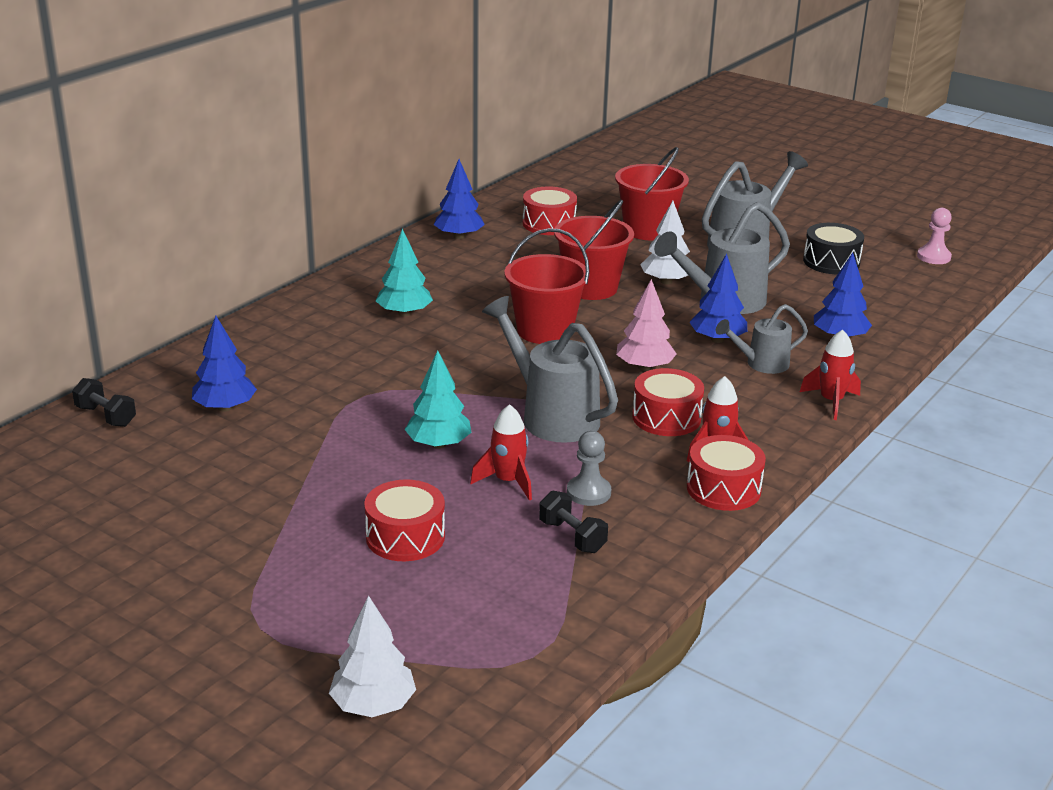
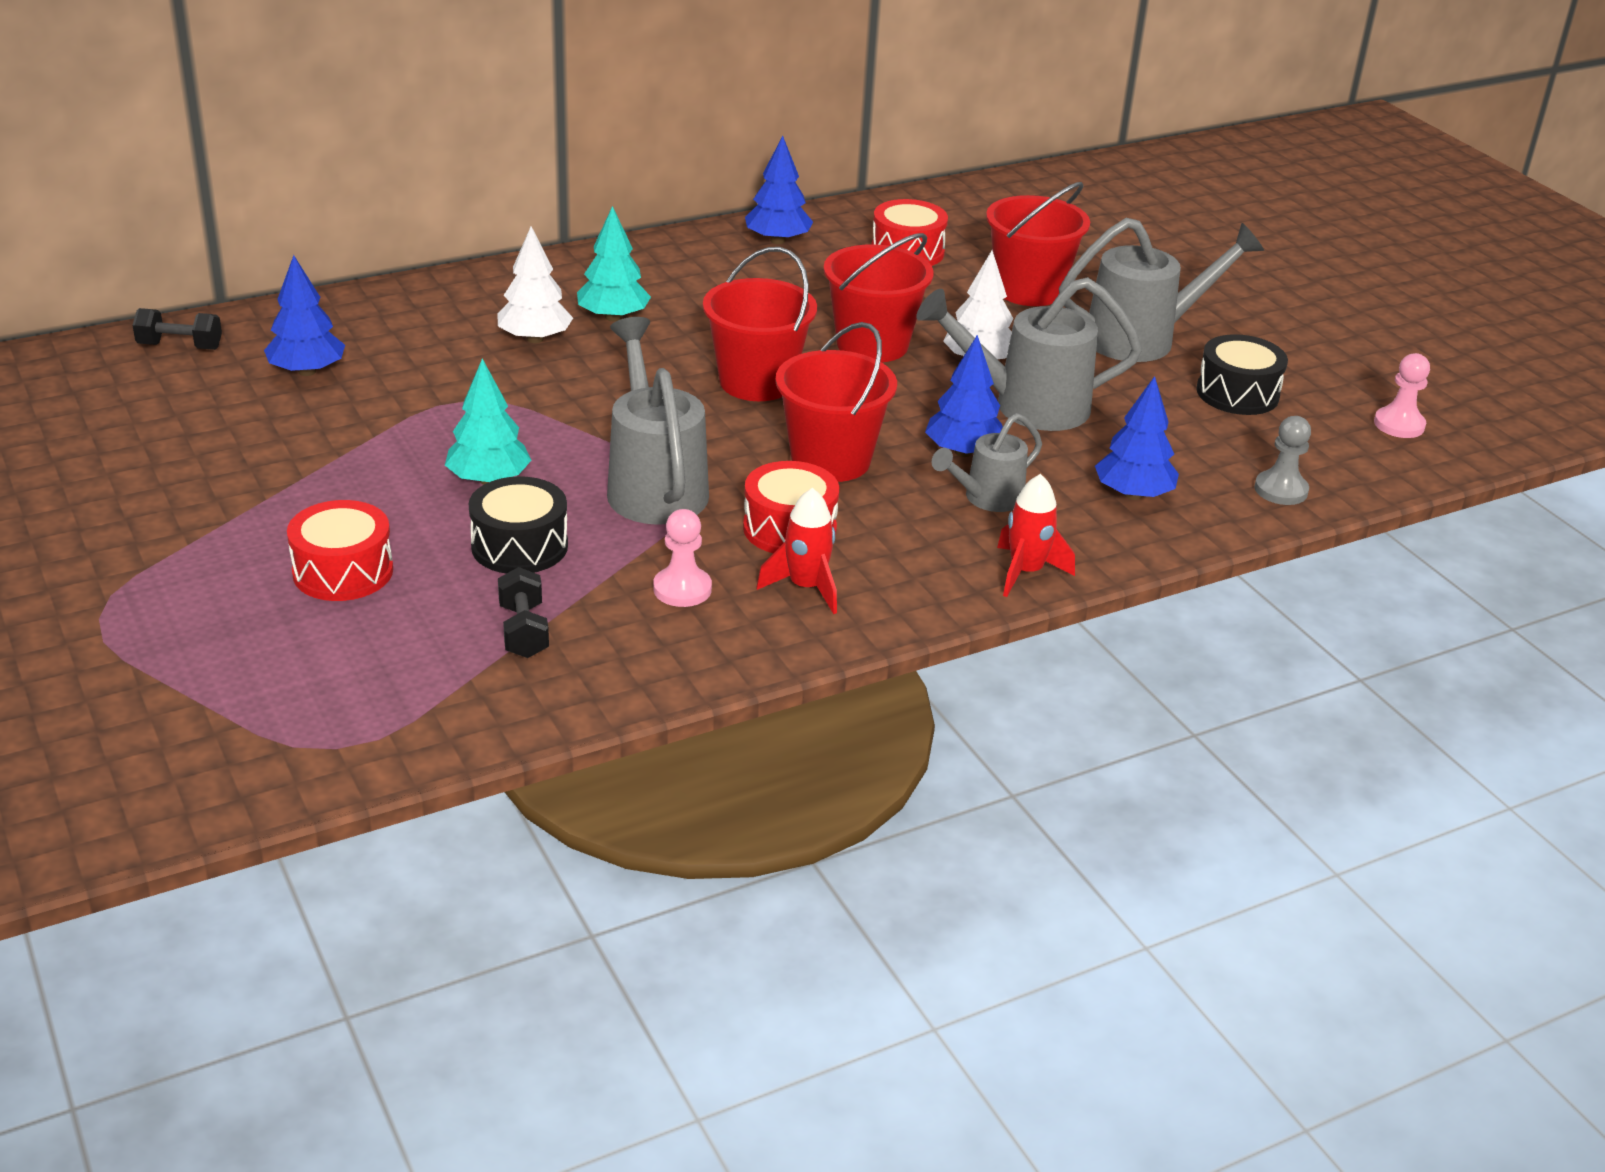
camera: 25 degrees right, 5 degrees up
(106, 416) = (180, 346): black dumbbell -> black dumbbell turned 60 degrees counterclockwise
(373, 705) = (122, 738): white tree -> white tree (535, 339)
(508, 482) = (519, 546): red rocket -> black drum
(588, 492) = (598, 588): grey pawn -> grey pawn (1280, 490)
(643, 476) = (682, 589): none -> pink pawn
(644, 367) = (830, 460): pink tree -> red bucket
(723, 489) = (764, 635): red drum -> none
(761, 364) = (987, 498): grey watering can -> grey watering can turned 45 degrees counterclockwise

